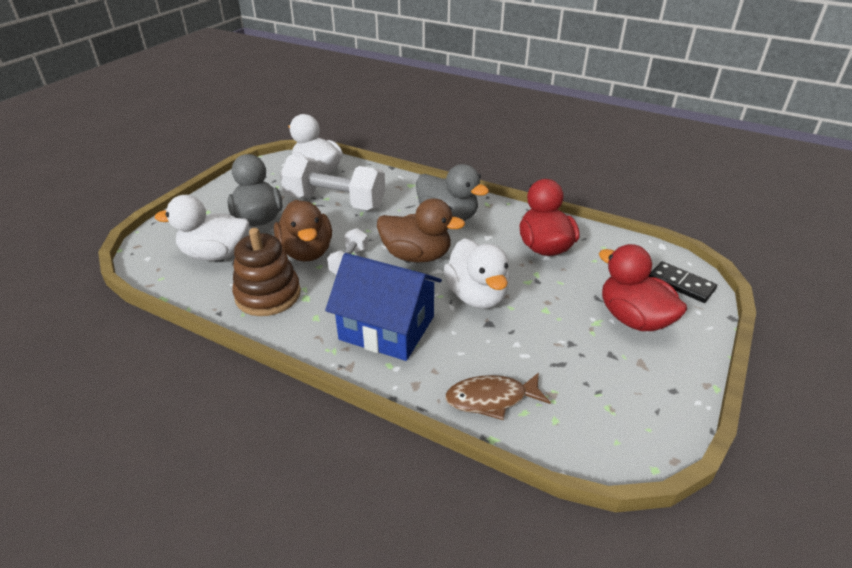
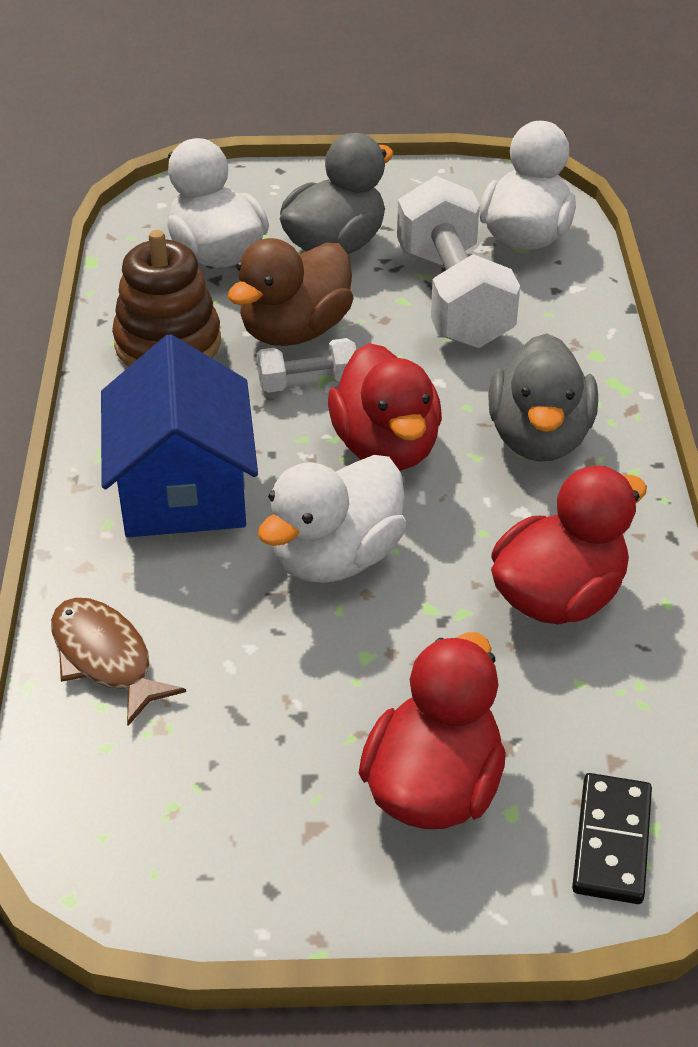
camera: 60 degrees right, 5 degrees up
(416, 256) = (386, 448): brown duck -> red duck

